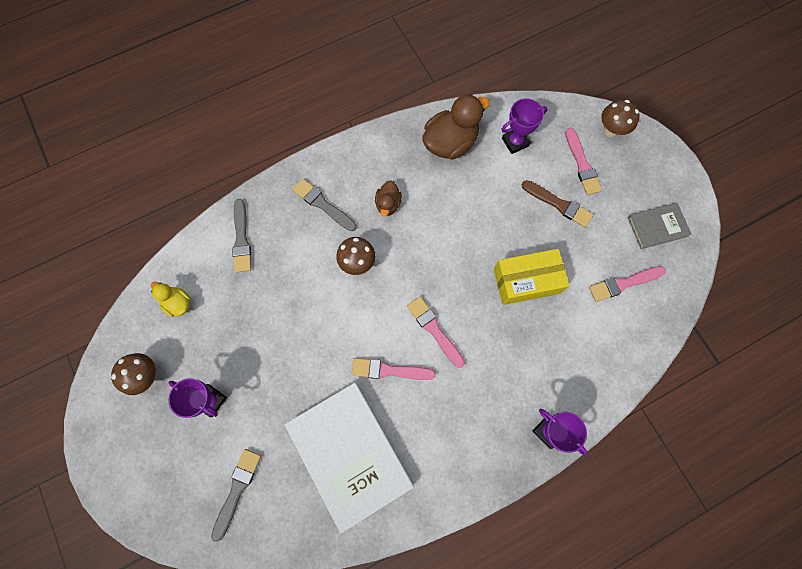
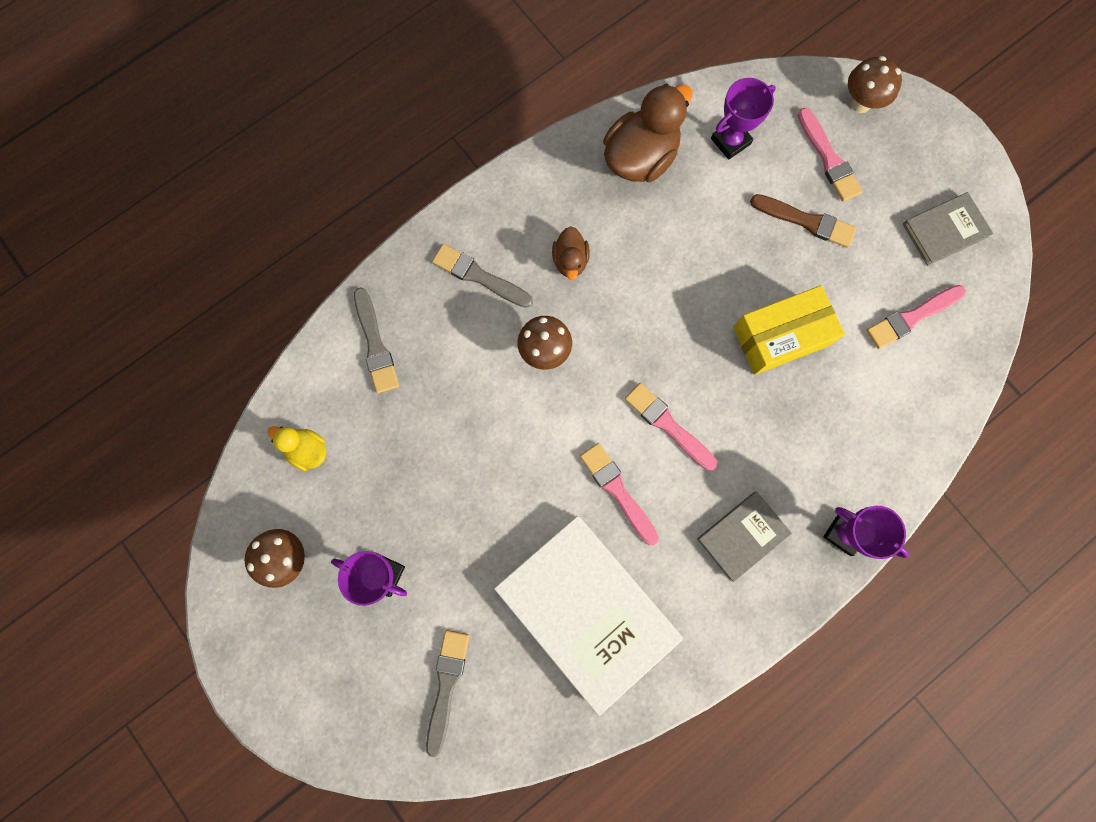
camera: 10 degrees left, 5 degrees up
(389, 370) = (617, 491): pink brush -> pink brush turned 60 degrees clockwise
(473, 419) = (742, 536): none -> grey book

